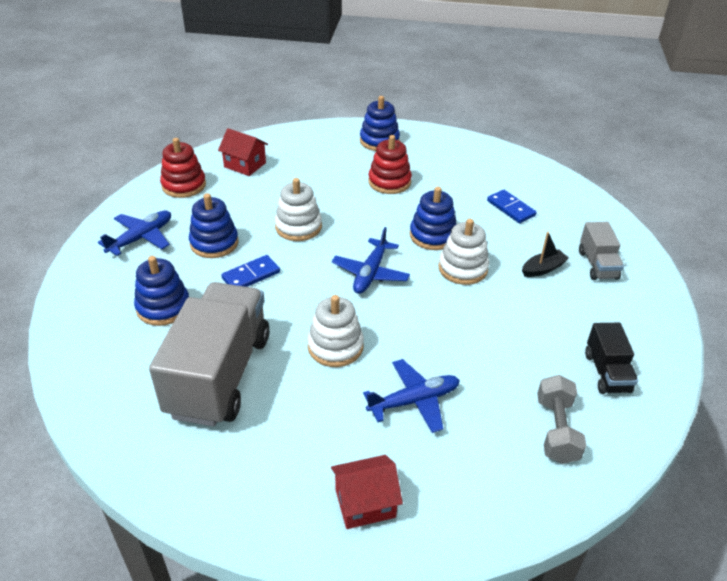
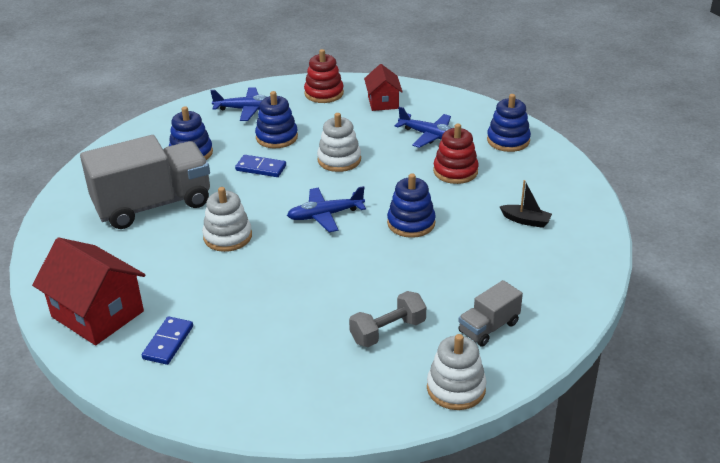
camera: 55 degrees right, 5 degrees down
(365, 503) = (97, 314): red house -> red house, size x1.72
(414, 401) = (209, 295): blue plane -> blue plane (430, 136)
(463, 268) = (387, 255): white stacking toy -> white stacking toy (456, 388)
(511, 208) = (508, 247): blue domino -> blue domino (168, 342)
(543, 269) = (441, 298): black boat -> black boat (526, 220)
(556, 430) = (246, 377): grey dumbbell -> grey dumbbell (388, 331)
(607, 372) = (342, 382): black truck -> none

